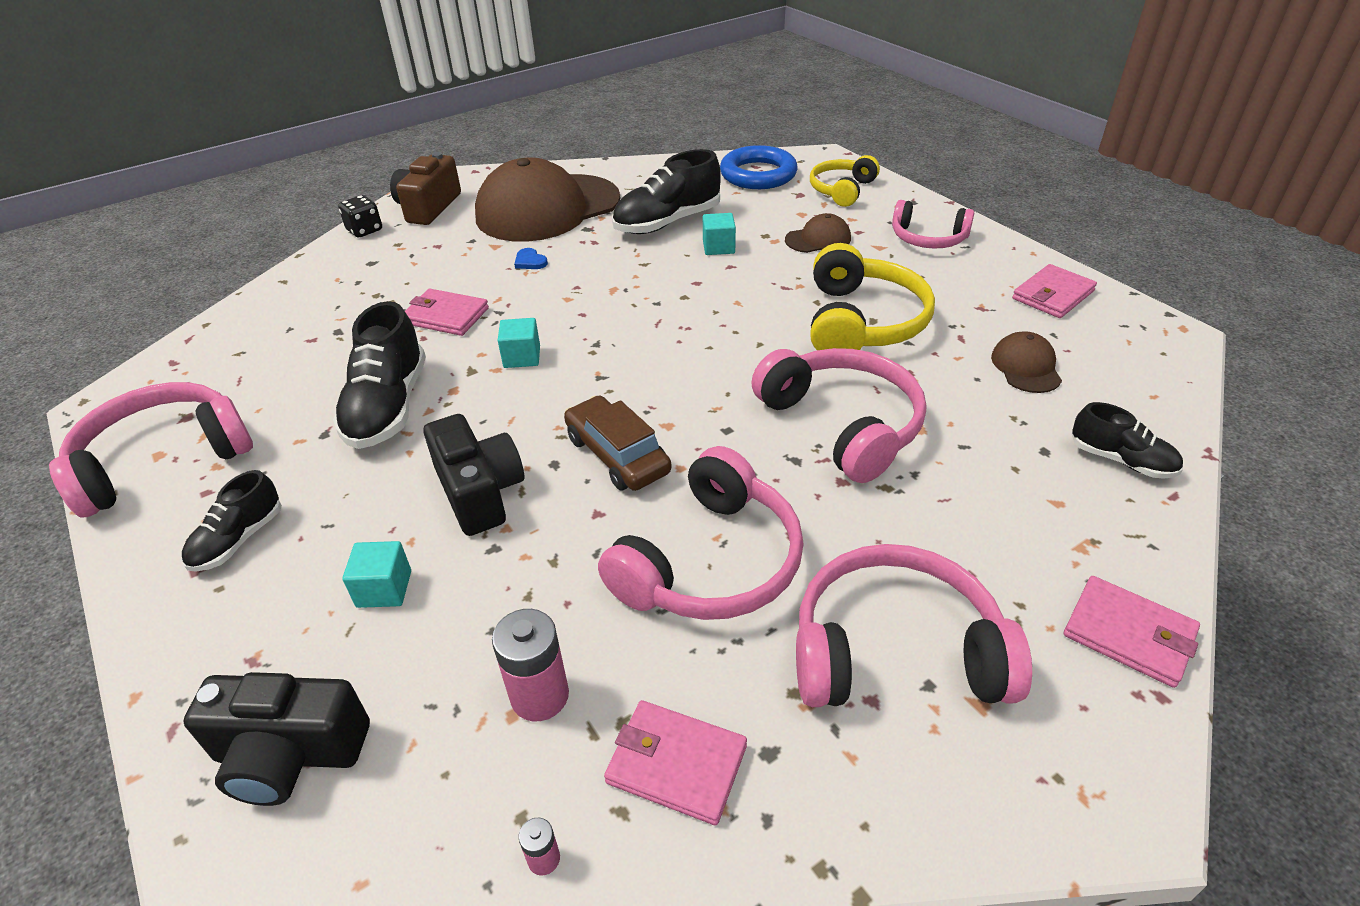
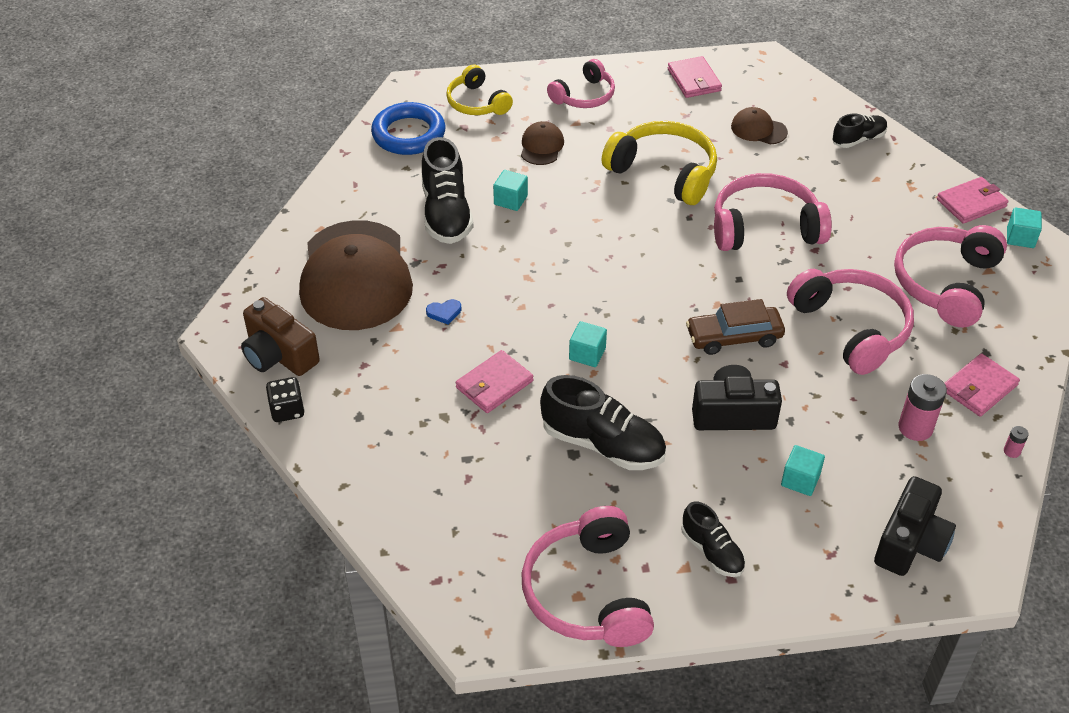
camera: 65 degrees left, 5 degrees up
(1113, 732) = (1020, 237): none -> turquoise cube

